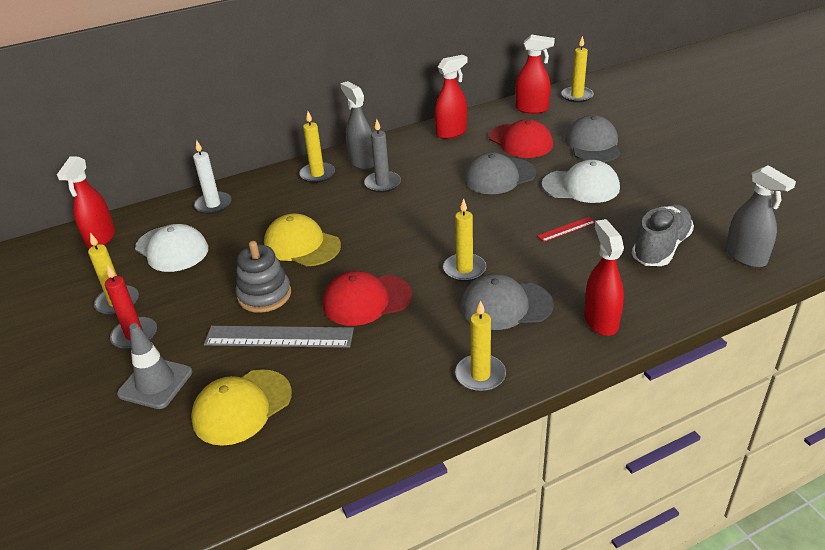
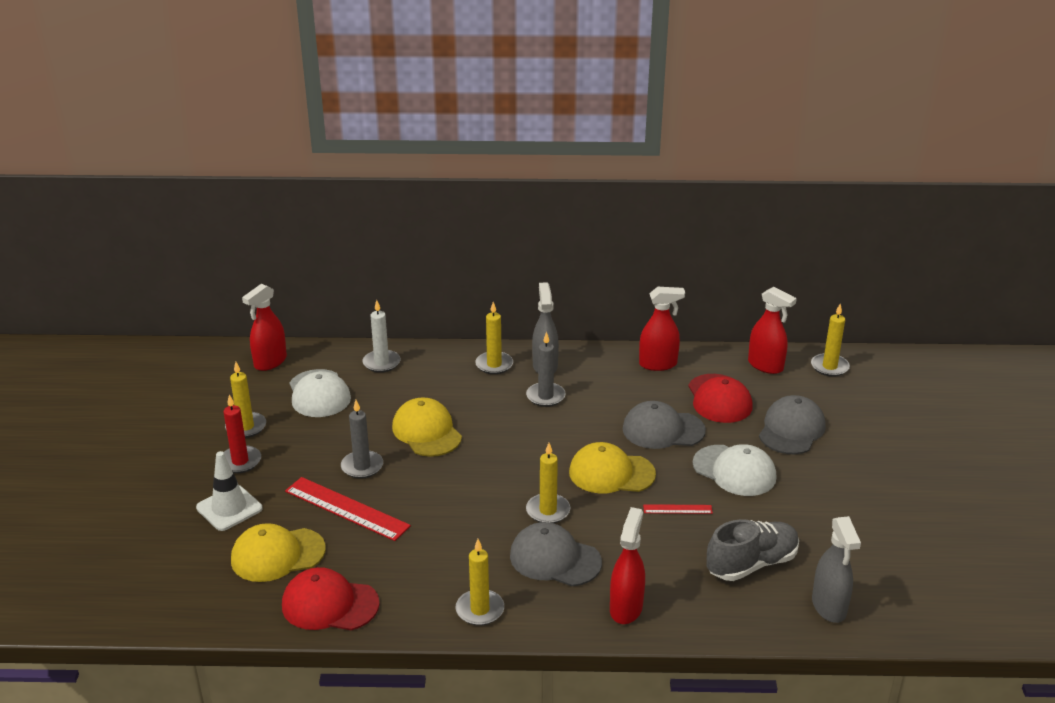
camera: 25 degrees right, 5 degrees down
(155, 383) = (229, 508): grey traffic cone -> white traffic cone
(264, 295) = (362, 466): grey stacking toy -> grey candle
(279, 337) = (346, 509): grey ruler -> red ruler
(366, 300) = (440, 505): red cap -> red cap (329, 604)
(489, 222) = (611, 473): none -> yellow cap

